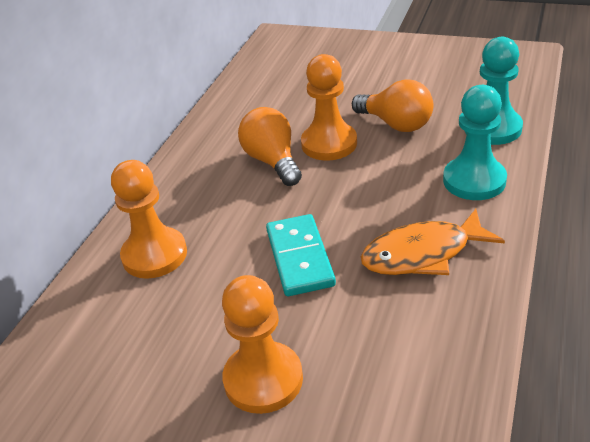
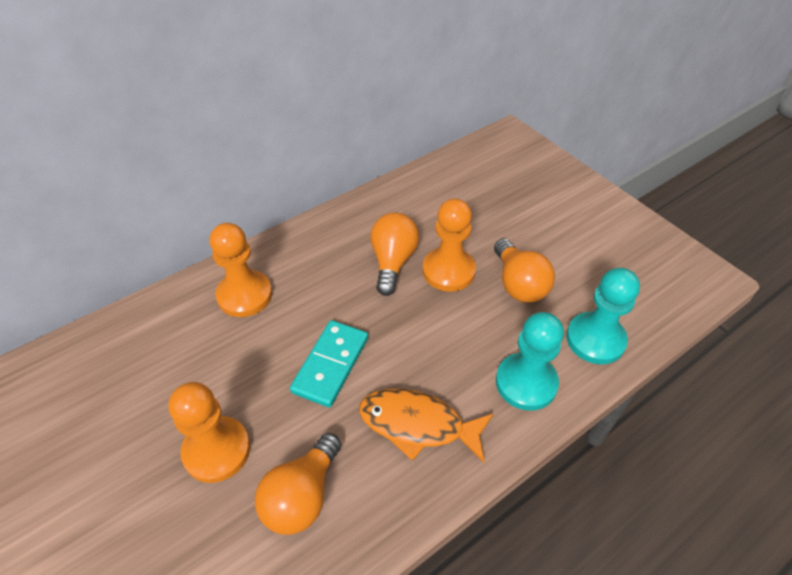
camera: 30 degrees right, 10 degrees up
(382, 360) = (302, 496): none -> orange light bulb

